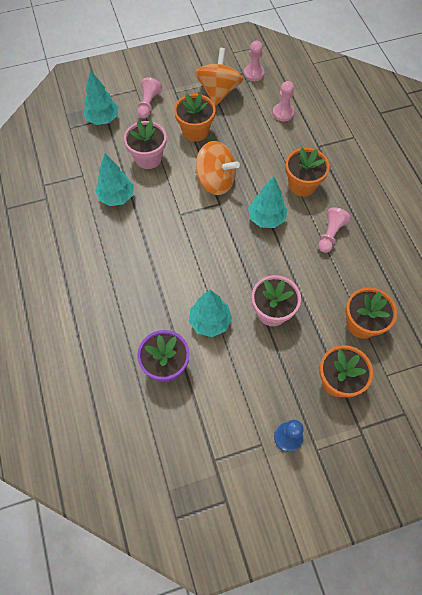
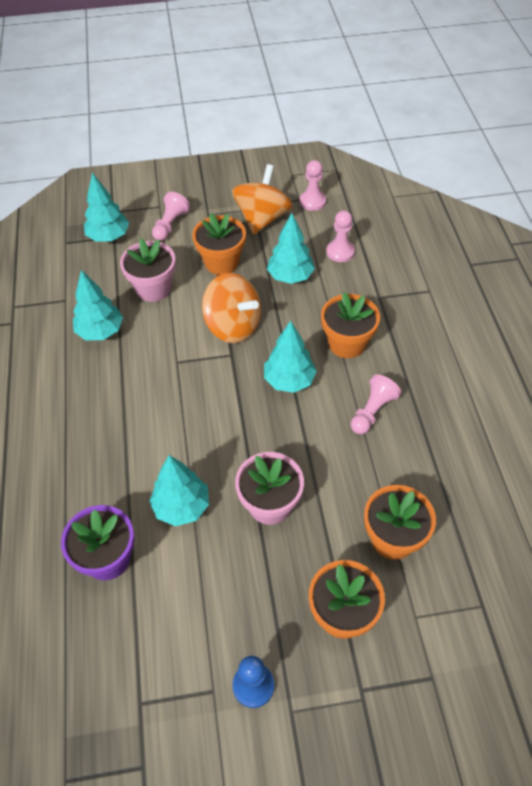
camera: 10 degrees right, 10 degrees down
(250, 137) = (290, 276): none -> turquoise tree

